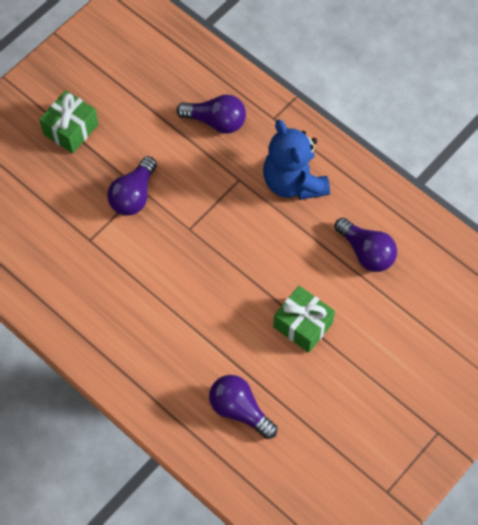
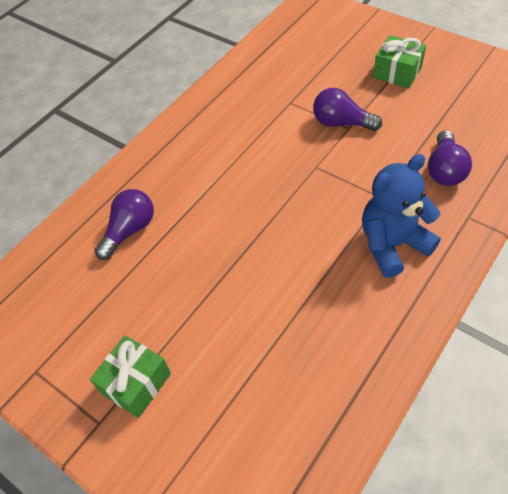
camera: 90 degrees right, 10 degrees down
(303, 325) = (223, 272): green gift -> green gift (136, 383)
(366, 252) = (320, 325): purple light bulb -> none

